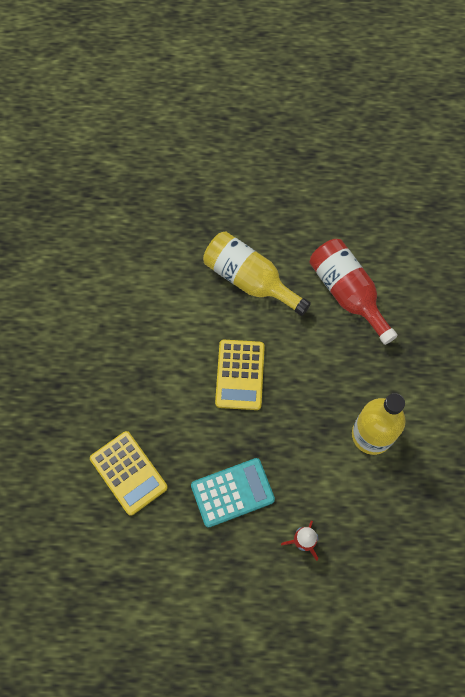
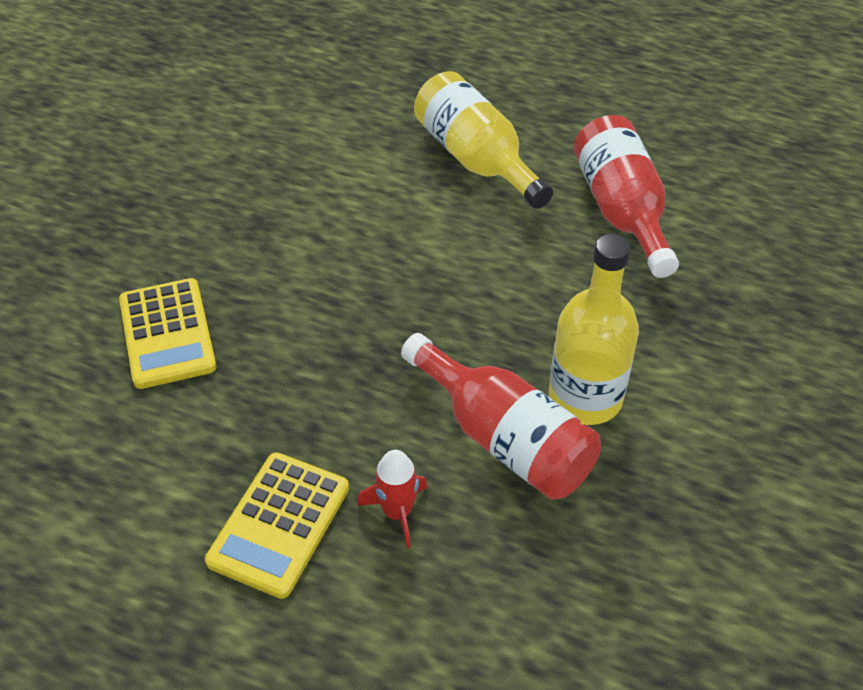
camera: 20 degrees right, 20 degrees down
(232, 492) = (314, 407): turquoise calculator -> none
(240, 375) = (405, 263): yellow calculator -> yellow calculator (279, 524)
(340, 476) = (505, 439): none -> red bottle

